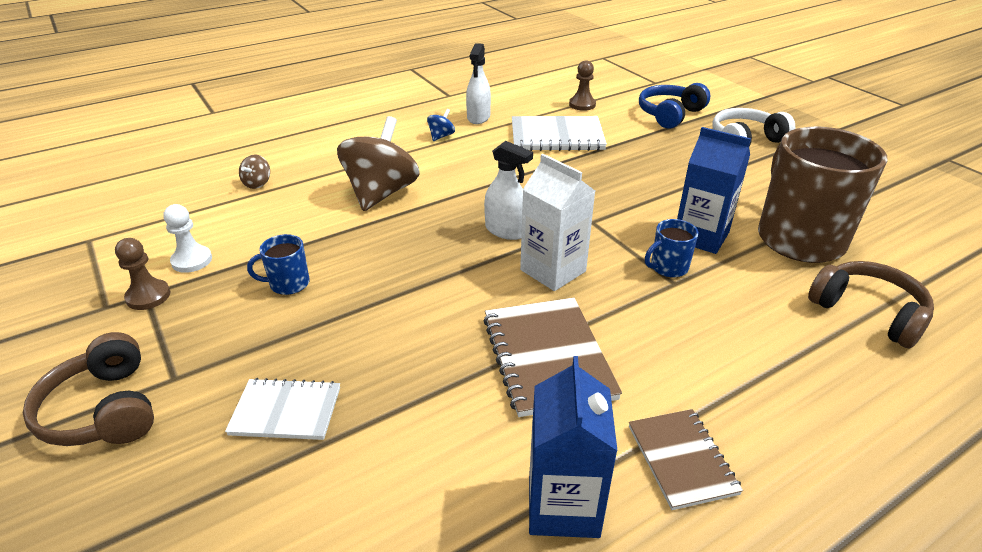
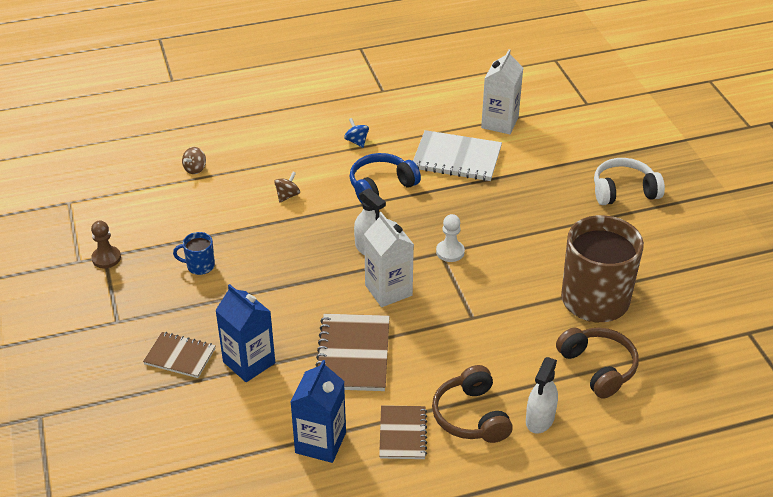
camera: 15 degrees right, 5 degrees up
(103, 410) = (75, 334): brown headphones -> brown headphones (471, 416)
(192, 260) = (137, 234): white pawn -> white pawn (450, 252)
(286, 411) = (180, 356): white notebook -> brown notebook
(381, 193) = (287, 196): brown spinning top -> brown spinning top, size x0.42
(441, 136) = (357, 141): blue spinning top -> blue spinning top turned 75 degrees counterclockwise
(478, 117) = (398, 124): white spray bottle -> white spray bottle (540, 419)
(582, 105) = (499, 123): brown pawn -> white carton
(668, 267) = (475, 304): blue mug -> none
(670, 114) = (575, 148): blue headphones -> blue headphones (381, 186)
(701, 236) = (517, 282): blue carton -> blue carton (249, 362)

